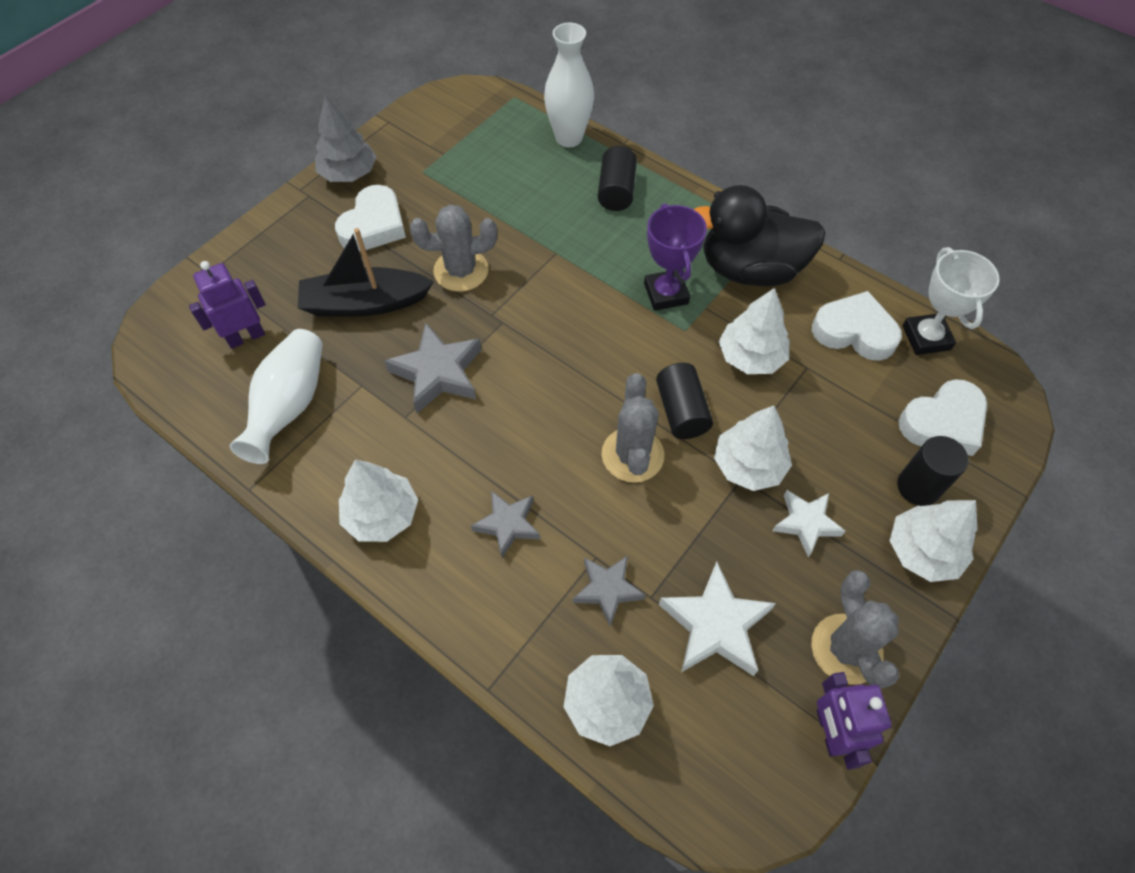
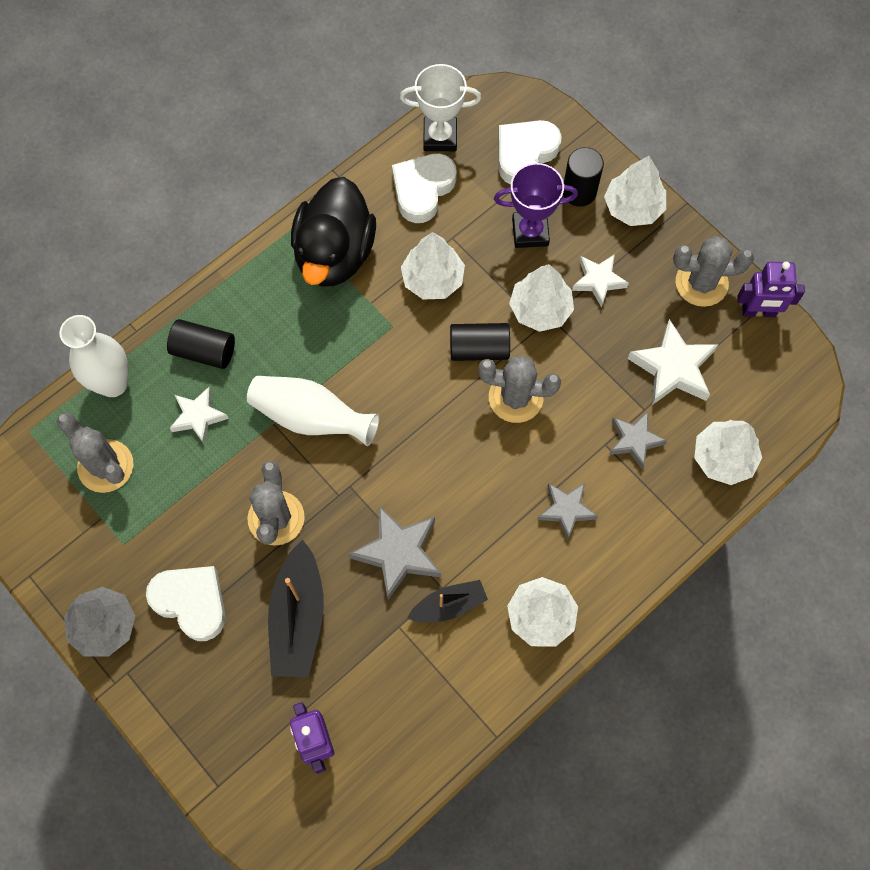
camera: 80 degrees left, 10 degrees up
(290, 405) = (410, 697): white vase -> white vase (311, 417)
(387, 425) = (449, 605): none -> black boat
(491, 148) = (105, 466): none -> grey cactus
(550, 199) = (198, 416): none -> white star
(666, 293) = (347, 333): purple trophy -> purple trophy (530, 232)
(943, 423) = (525, 154): white heart -> white heart turned 120 degrees counterclockwise

